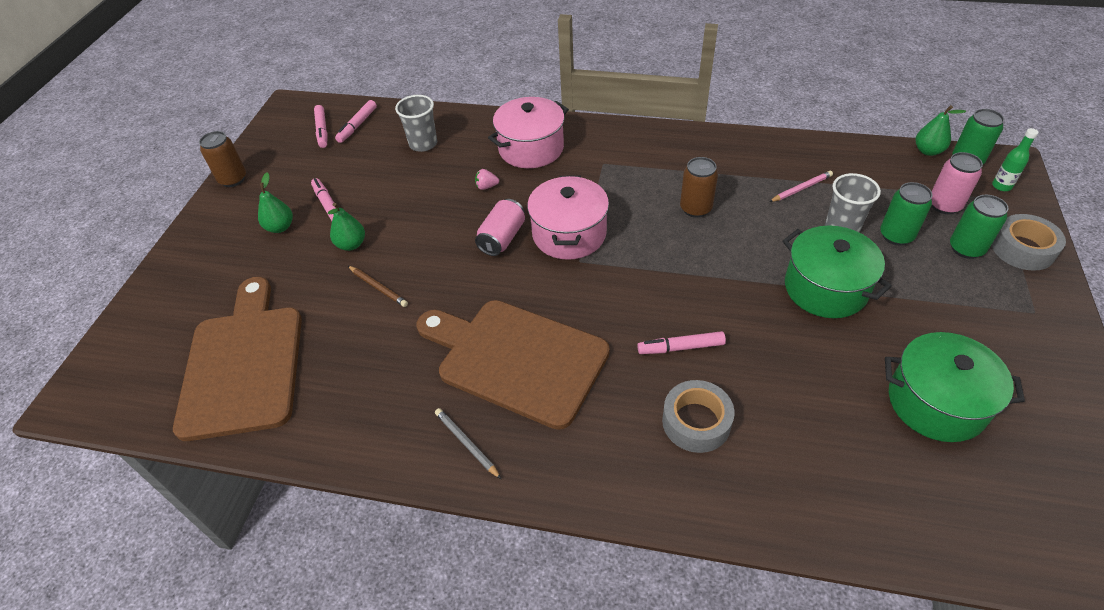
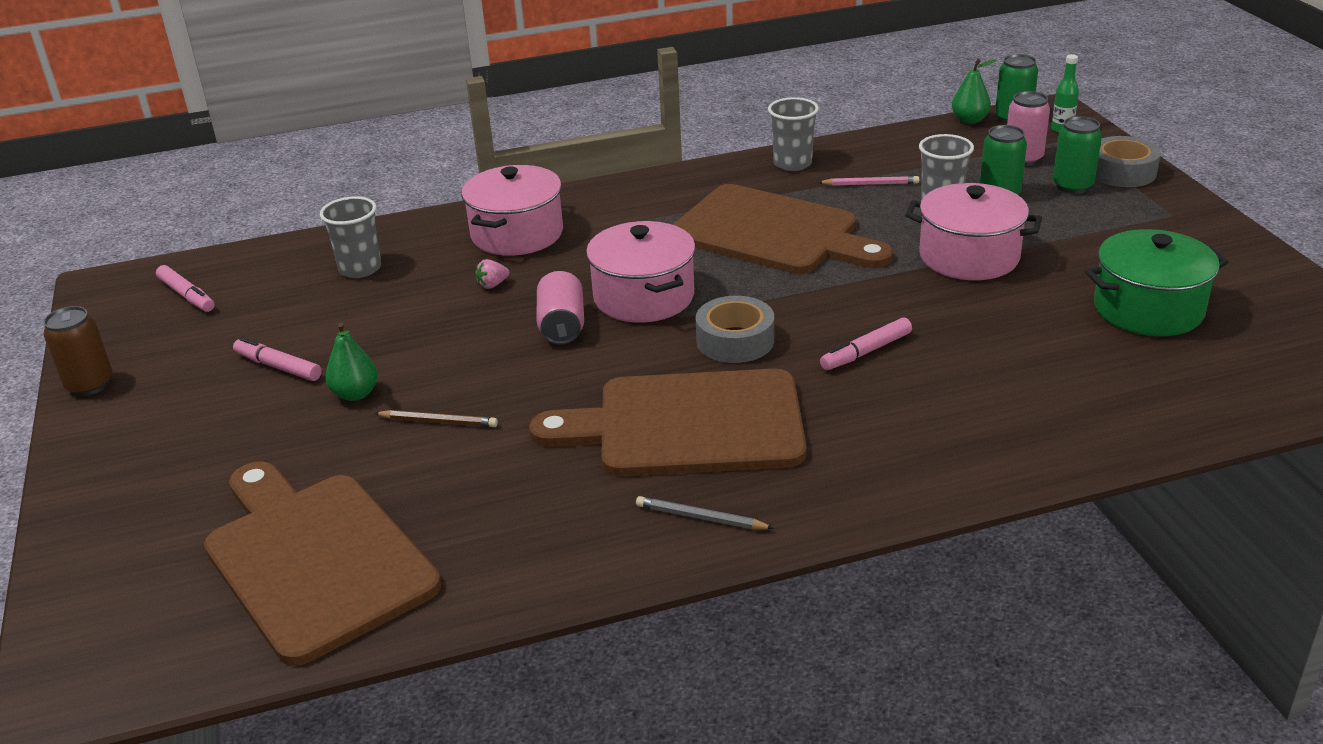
camera: 30 degrees left, 15 degrees down
(280, 227) = (225, 410): green pear -> none
(357, 125) = (239, 276): pink marker -> none
(695, 208) = (772, 232): brown can -> brown cutting board
(696, 422) = (939, 405): grey tape -> grey tape (735, 340)
(757, 149) = (792, 164): none -> grey cup
(801, 188) = (870, 184): pink pencil -> pink pencil turned 60 degrees clockwise
(825, 288) = (969, 257): green pot -> pink pot

